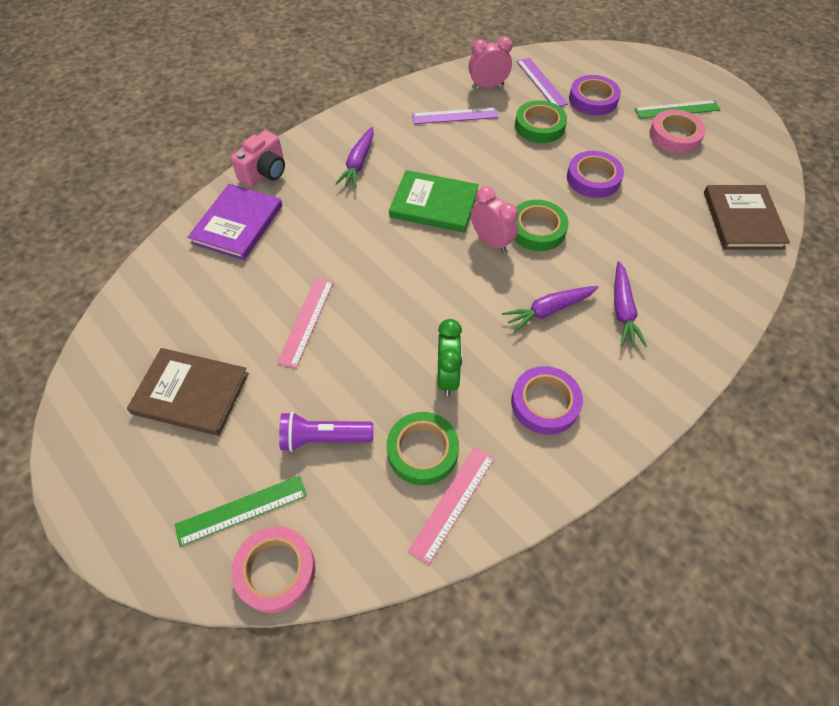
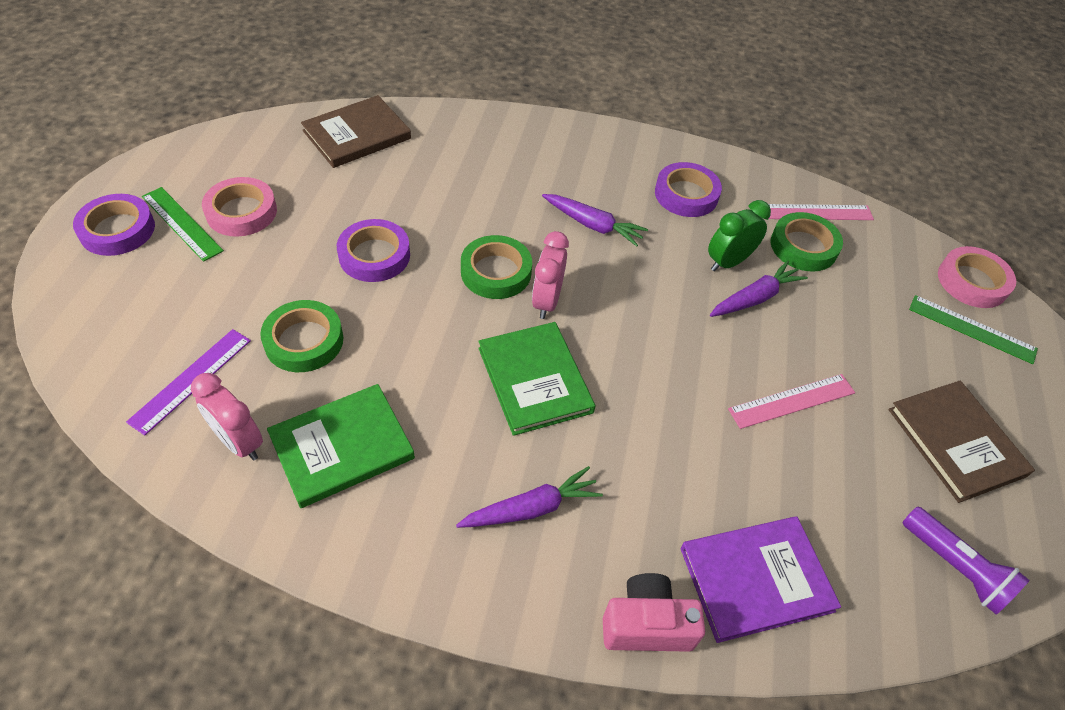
camera: 130 degrees left, 5 degrees down
(323, 438) = (868, 313): purple flashlight -> purple flashlight (955, 567)
(455, 116) = (342, 447): purple ruler -> green book
(593, 99) = (205, 308): purple tape -> purple tape (117, 230)
(622, 310) = (546, 180): purple carrot -> purple carrot (755, 298)

